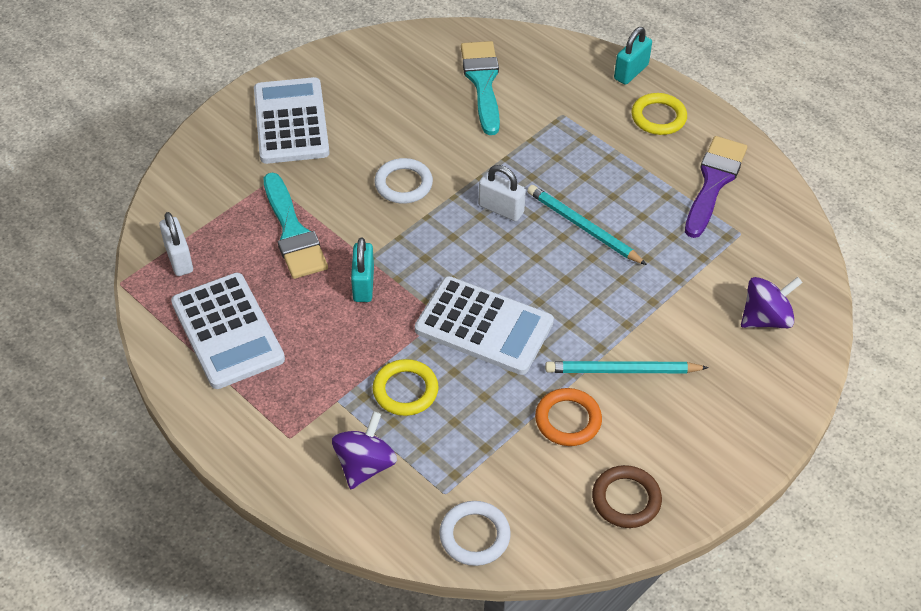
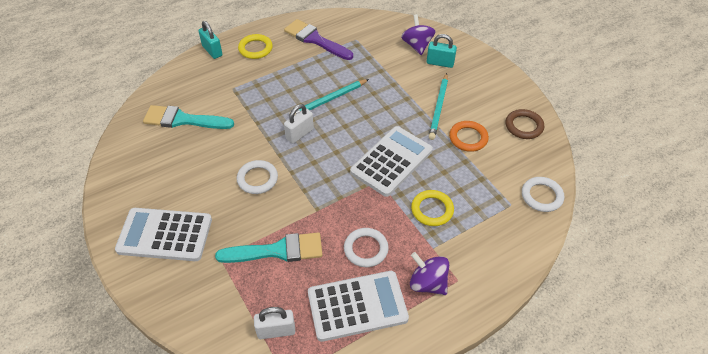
camera: 75 degrees left, 0 degrees up
(317, 324) = (366, 249): none -> white ring
(363, 284) = (339, 217): turquoise padlock -> turquoise padlock (440, 63)
(365, 465) = (485, 241): purple spinning top -> purple spinning top (428, 283)

